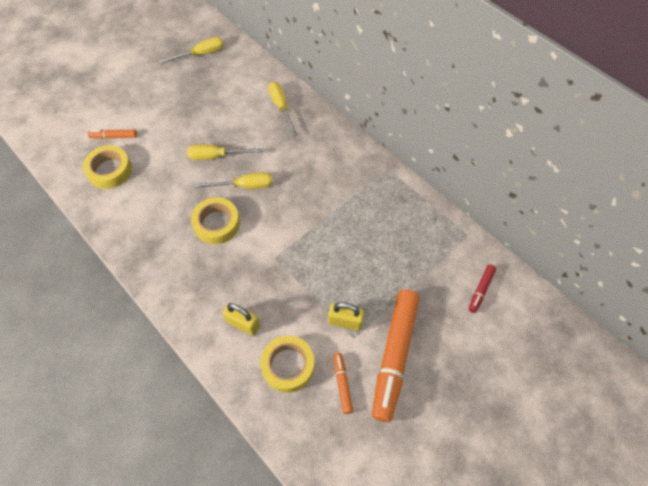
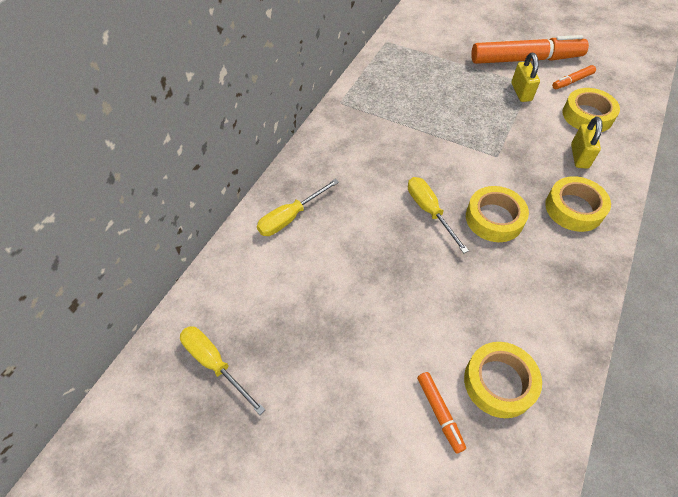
camera: 110 degrees left, 5 degrees down
(195, 284) = (574, 208): none -> yellow tape
(216, 156) = (403, 257): yellow screwdriver -> none
(481, 290) = (434, 27): red marker -> none

